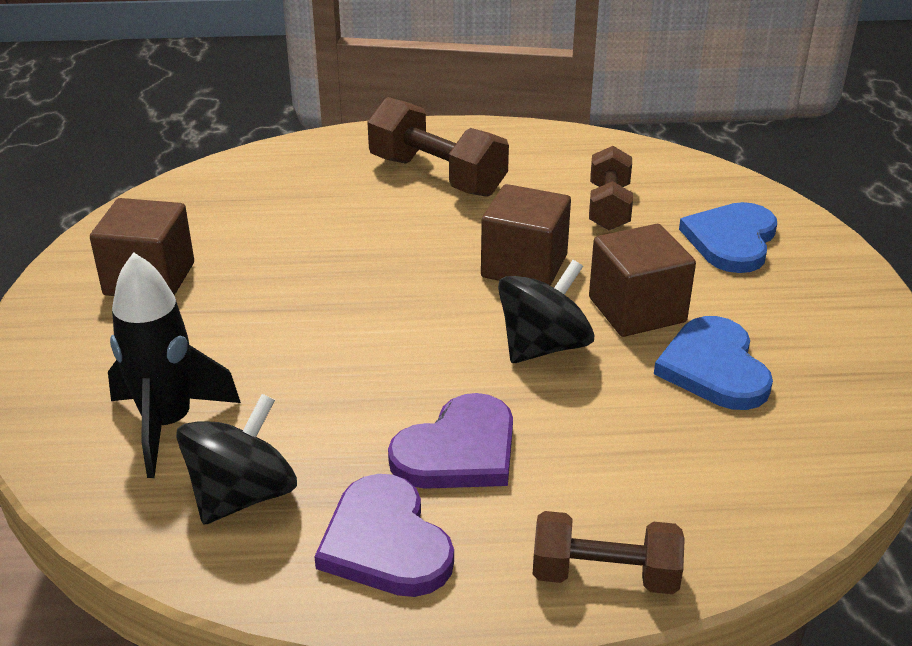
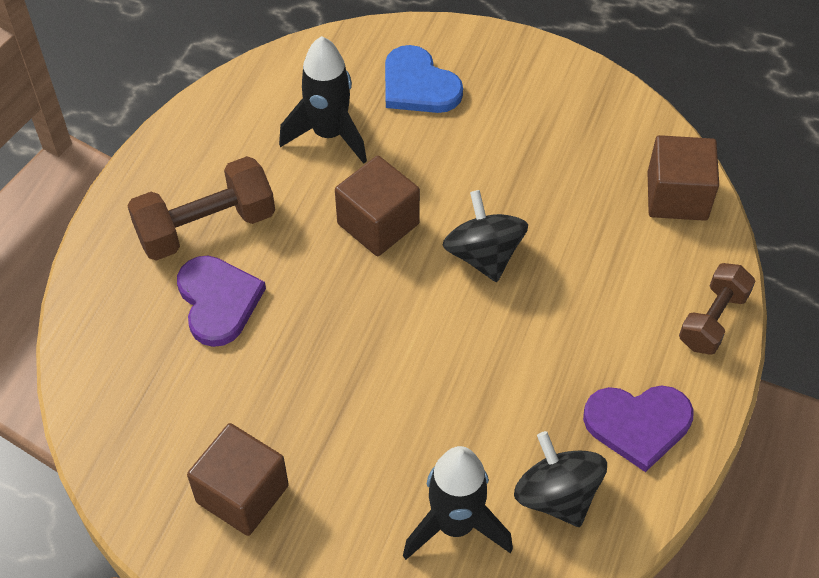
camera: 65 degrees left, 20 degrees up
(458, 450) = (570, 350): purple heart -> purple heart (218, 301)
(609, 207) = (329, 134): brown dumbbell -> black rocket
(637, 310) = (471, 182): brown cube -> brown cube (677, 196)
(714, 368) = (556, 172): blue heart -> none

